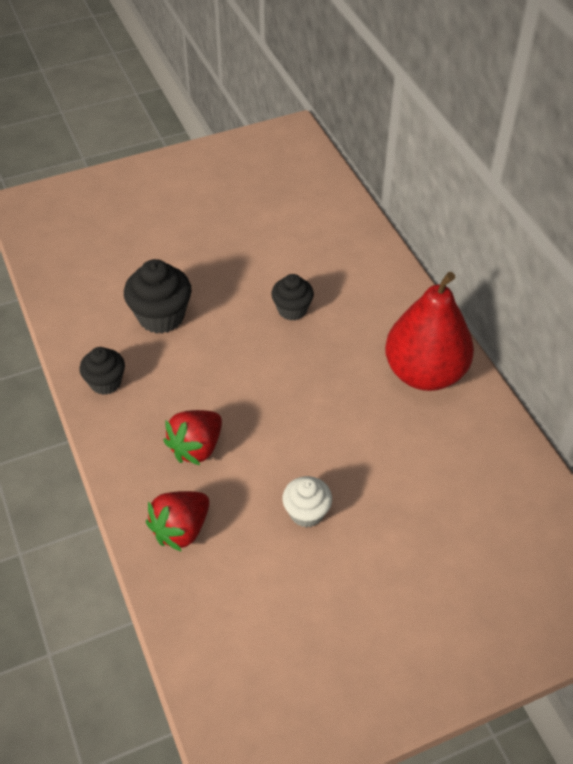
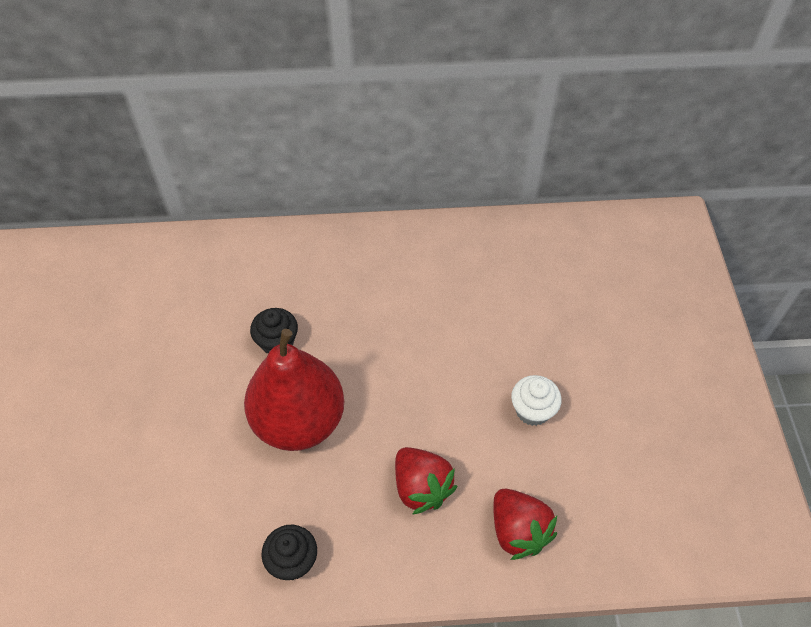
camera: 70 degrees left, 5 degrees up
(161, 316) = (221, 474): black cupcake -> none
(424, 373) = (409, 261): red pear -> red pear (299, 421)

